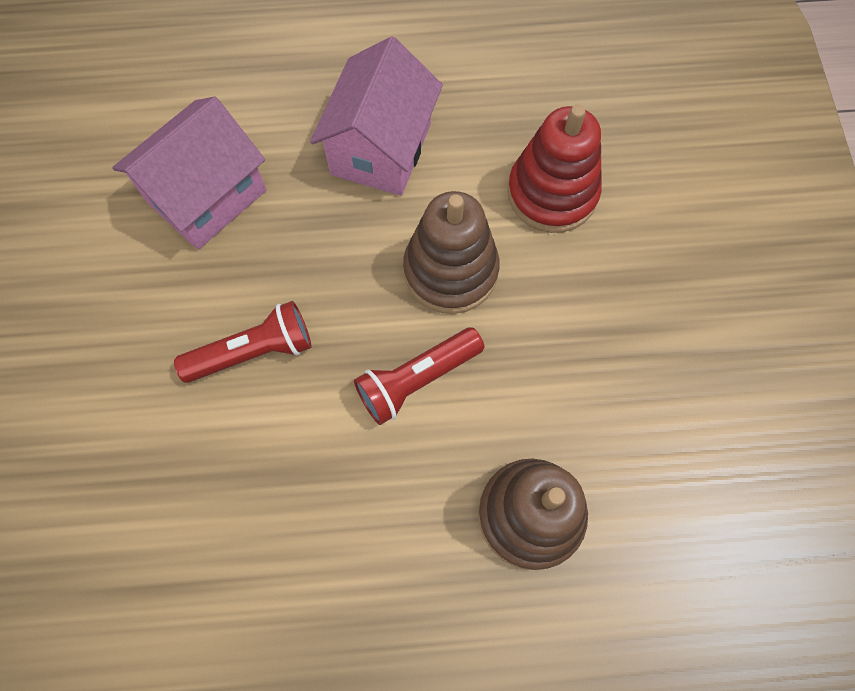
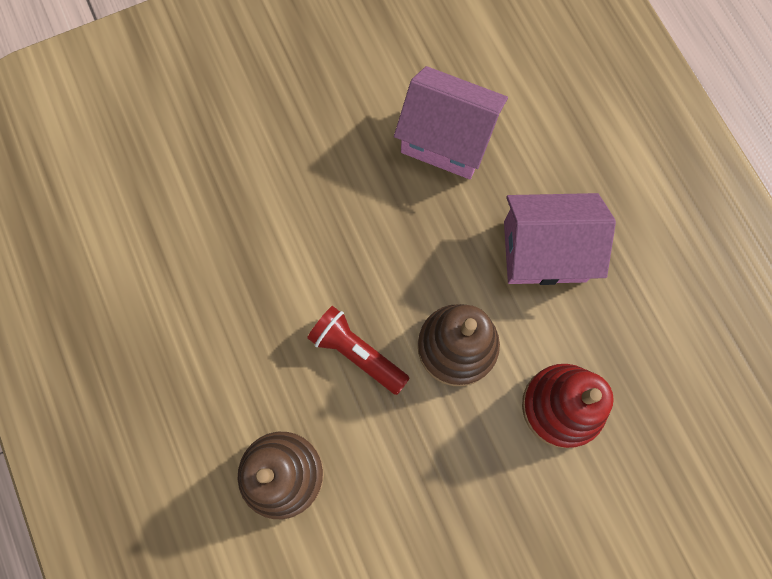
camera: 70 degrees right, 5 degrees up
(253, 352) = (336, 226): red flashlight -> none

